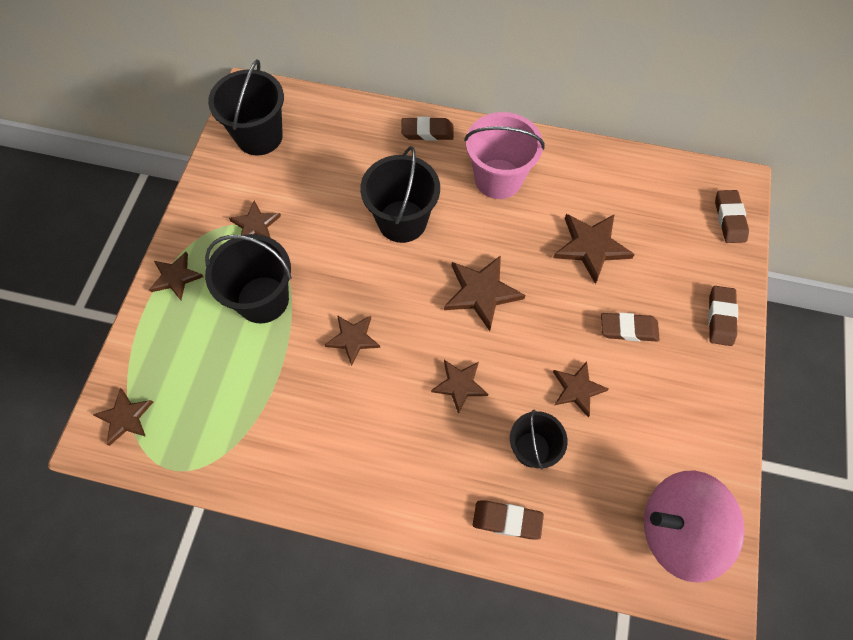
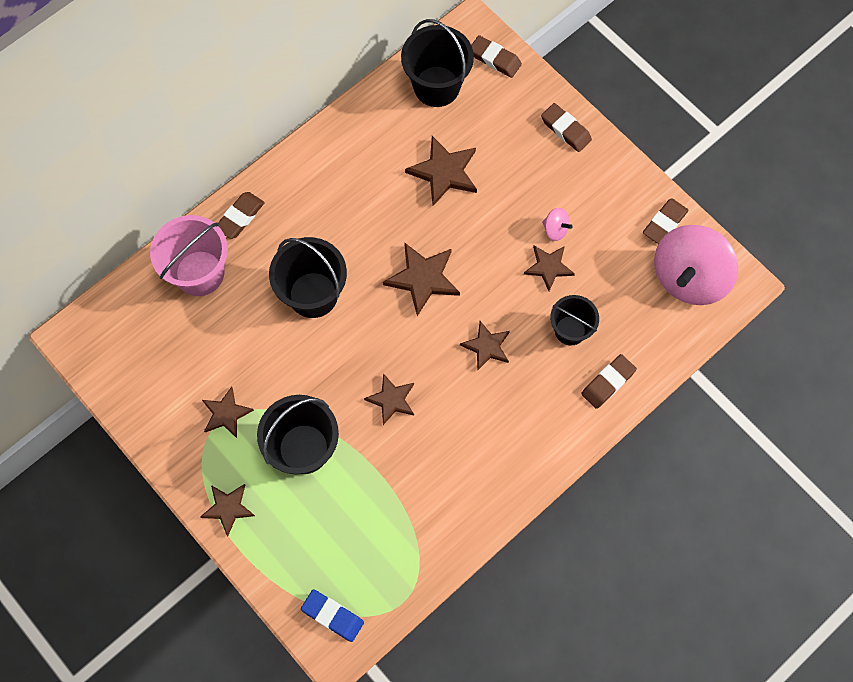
camera: 55 degrees left, 5 degrees up
(125, 417) = (332, 616): brown star -> blue eraser
(259, 136) = (132, 357): black bucket -> black bucket (436, 86)
(498, 179) = (331, 195): pink bucket -> pink bucket (200, 273)
(618, 371) = (555, 229): none -> pink spinning top
(628, 329) = (529, 198): brown eraser -> brown eraser (664, 223)

